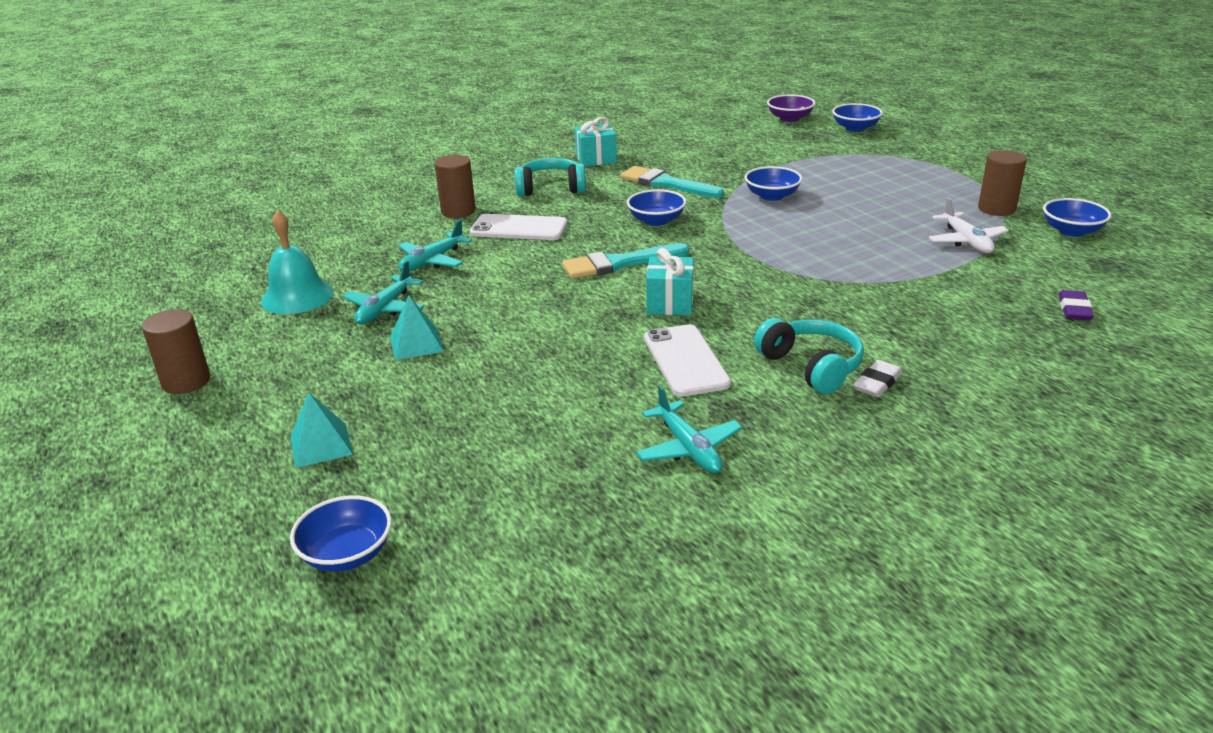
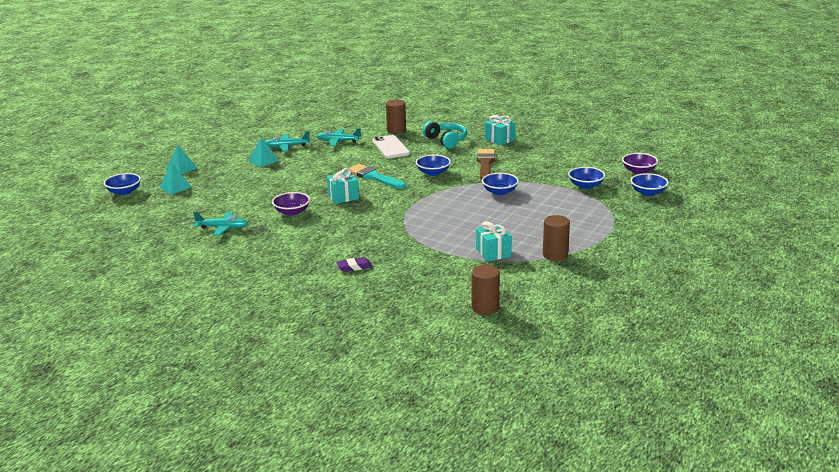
camera: 60 degrees right, 5 degrees down
(186, 381) = (205, 135): brown cylinder -> brown cylinder (485, 308)
(297, 296) = (283, 129): turquoise bell -> none
(414, 471) = (175, 187): none -> turquoise pyramid
(666, 184) = (485, 163): turquoise brush -> brown brush
(685, 360) = (292, 212): white phone -> purple bowl
(688, 448) = (222, 228): turquoise plane -> turquoise plane turned 120 degrees counterclockwise
(811, 366) = (308, 238): turquoise headphones -> none
(877, 383) = (305, 255): white eraser -> none
(966, 241) = (493, 253): white plane -> turquoise gift
(1071, 231) = (544, 281): blue bowl -> blue bowl (586, 186)
(1074, 310) = (429, 292): purple eraser -> purple eraser (354, 267)

